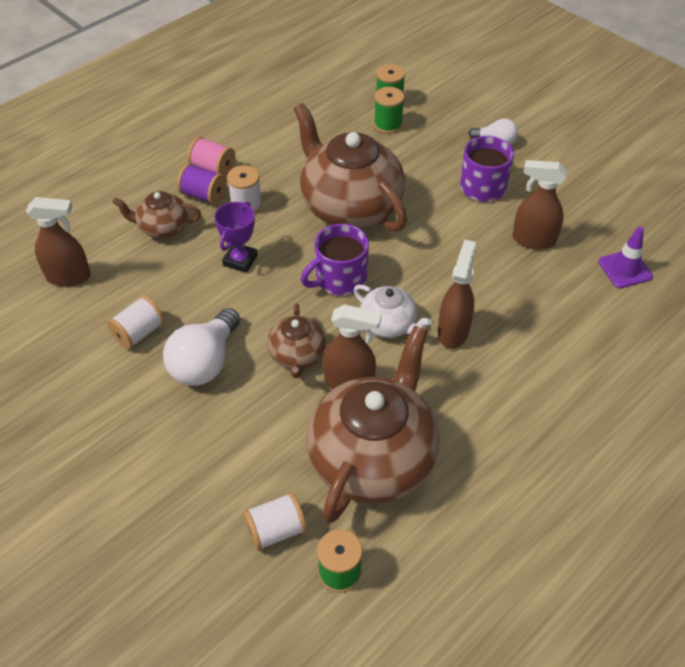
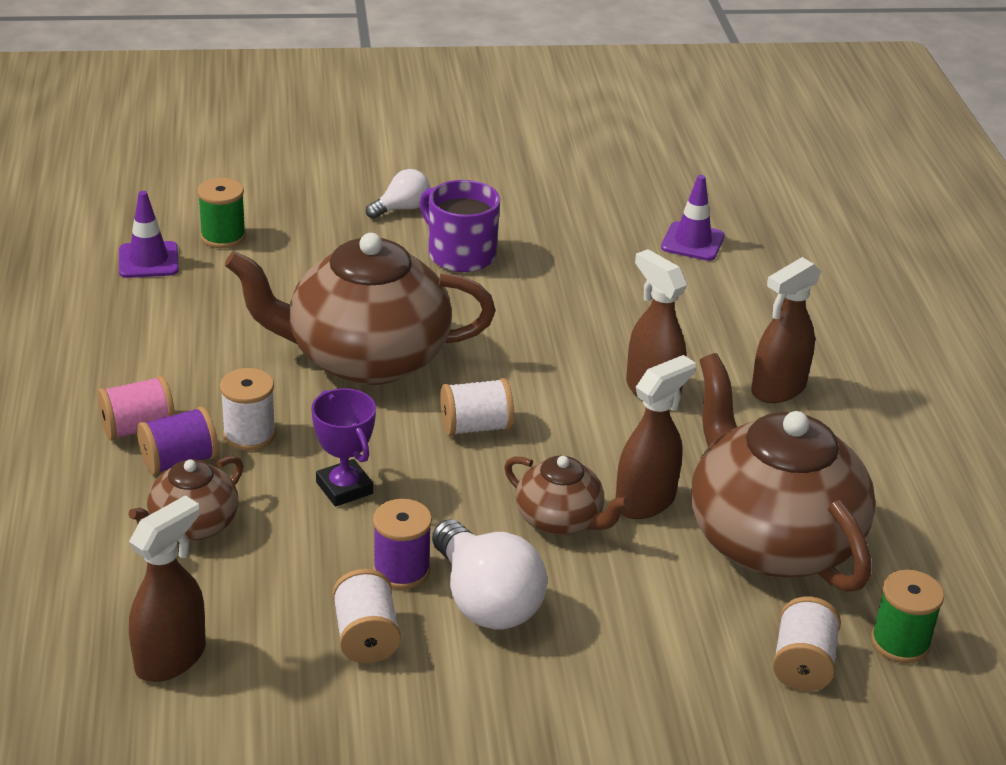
camera: 55 degrees left, 15 degrees down
(199, 317) = (401, 570): none -> purple spool
(339, 279) = (476, 427): purple mug -> white spool
(340, 92) = (148, 260): none -> purple traffic cone
(388, 125) = (263, 259): green spool -> none
(389, 324) = (590, 429): white teapot -> none
(533, 240) = (583, 270): brown spray bottle -> brown spray bottle (778, 389)

